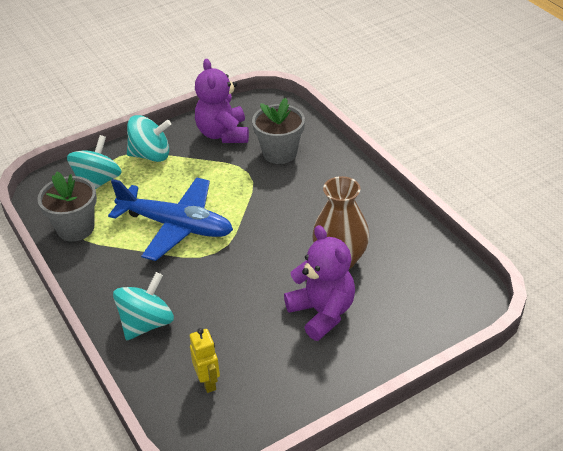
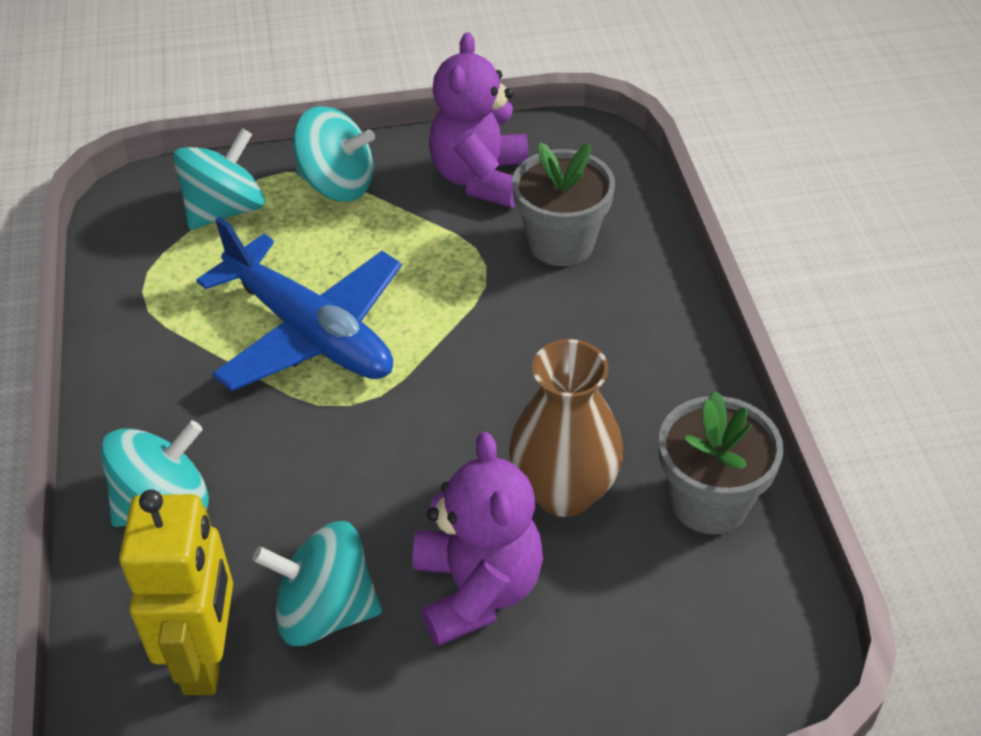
camera: 20 degrees right, 5 degrees up
(75, 228) = (145, 286): grey flower pot -> grey flower pot (709, 502)
(208, 382) = (206, 657): yellow robot -> yellow robot, size x1.74
(255, 344) = (325, 611): none -> turquoise spinning top

